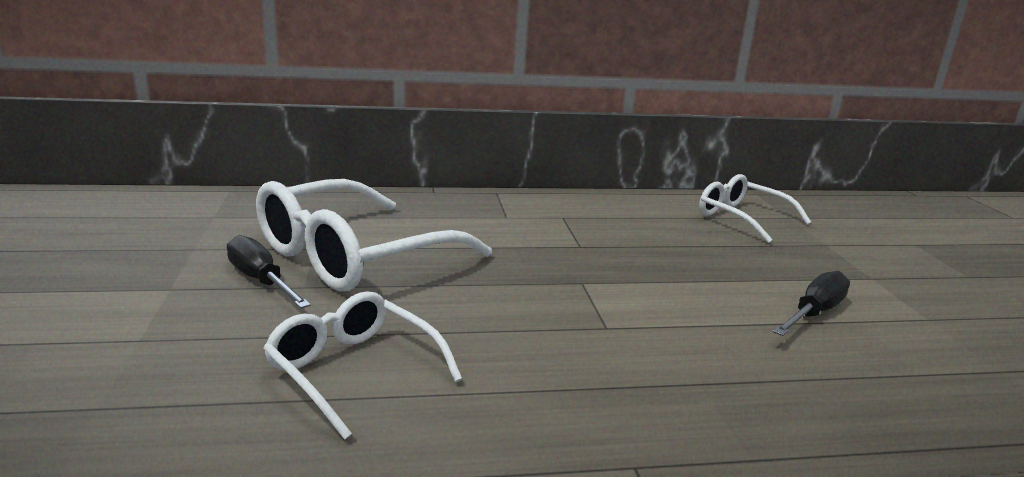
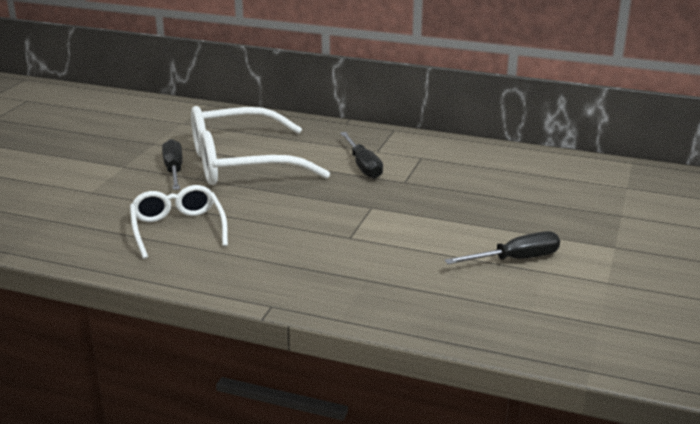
camera: 30 degrees right, 5 degrees up
(512, 235) = (363, 166): none -> black screwdriver
(742, 217) = (578, 181): white glasses -> none

